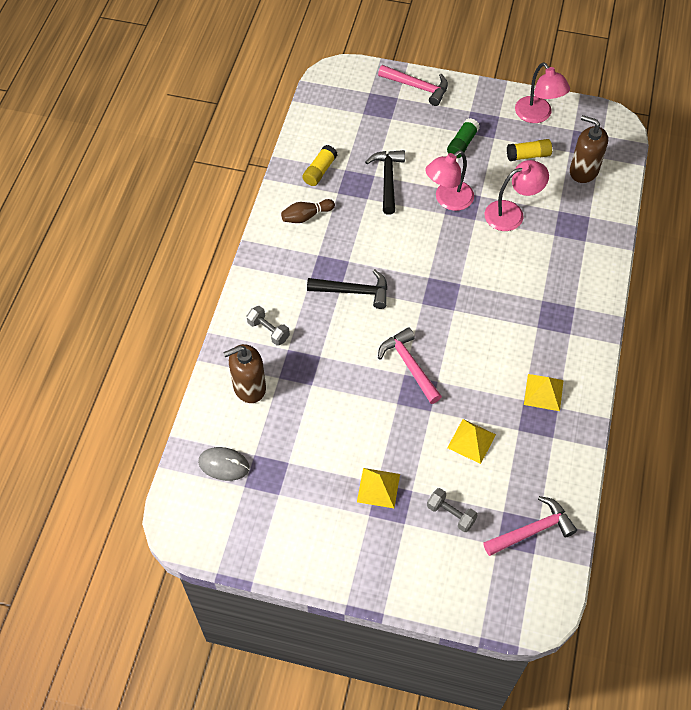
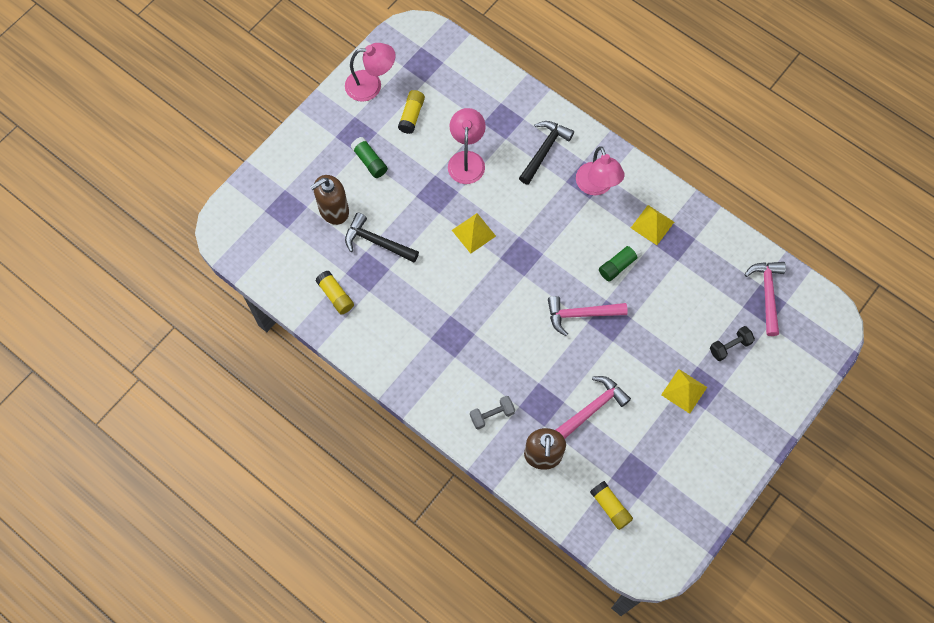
camera: 65 degrees left, 10 degrees up
(224, 465) = (610, 507): grey mouse -> yellow glue stick
(306, 216) = (382, 330): brown bowling pin -> none
(353, 291) = (485, 325): black hammer -> black hammer (544, 150)
(417, 87) = (282, 167): pink hammer -> pink hammer (593, 408)
(448, 200) = (426, 203): pink lamp -> pink lamp (596, 186)
(451, 514) = (729, 346): grey dumbbell -> black dumbbell
(471, 441) = (672, 300): yellow pyramid -> yellow pyramid (474, 233)
(481, 378) = (618, 265): none -> green glue stick
(583, 171) = (451, 82): brown soap dispenser -> brown soap dispenser (333, 210)

